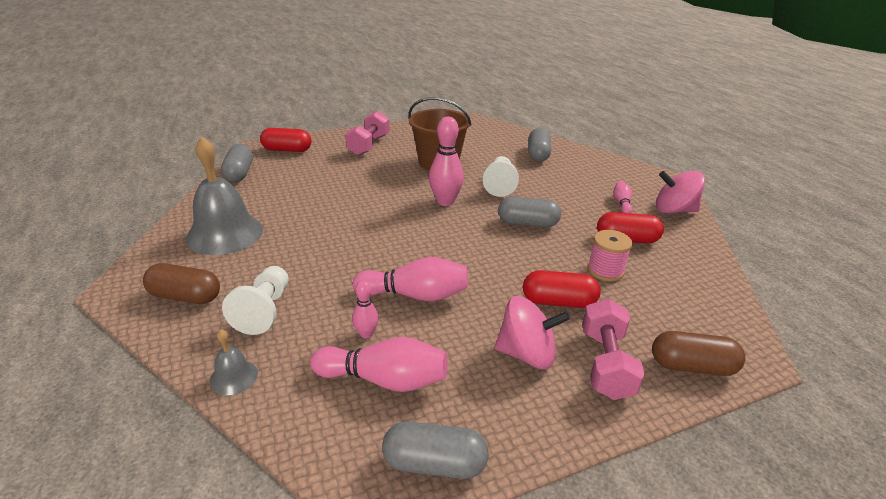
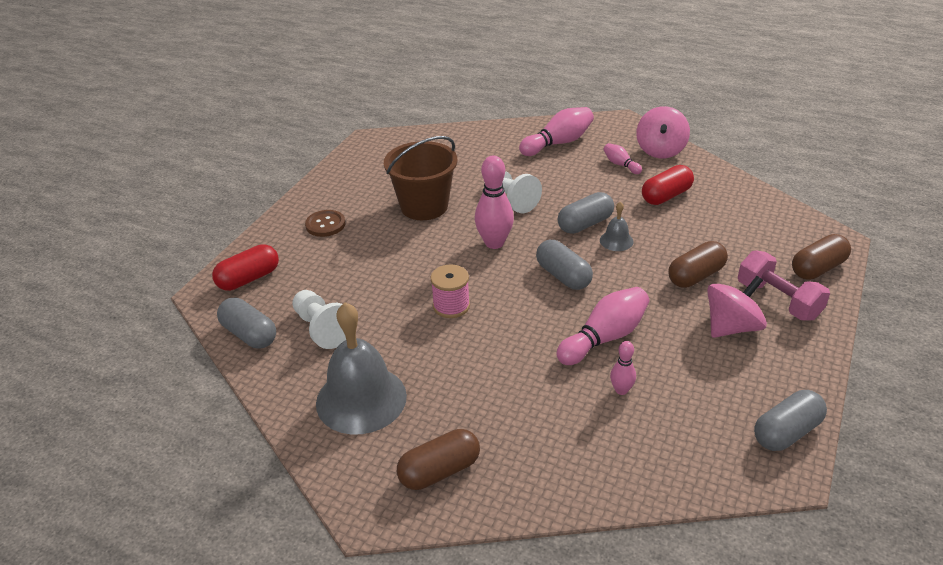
camera: 40 degrees left, 5 degrees up
(233, 377) = (591, 489): grey bell -> grey bell (616, 241)
(264, 310) = (522, 431): white pawn -> white pawn (322, 328)
(369, 145) = (325, 224): pink dumbbell -> brown button
(384, 380) = (683, 409): pink bowling pin -> pink bowling pin (558, 143)
(538, 154) = (493, 149): grey capsule -> grey capsule (563, 276)
(558, 302) = (695, 276): red capsule -> brown capsule
(605, 270) = (688, 231): pink spool -> pink spool (451, 306)
(674, 210) = (660, 150): pink spinning top -> pink spinning top turned 45 degrees counterclockwise

